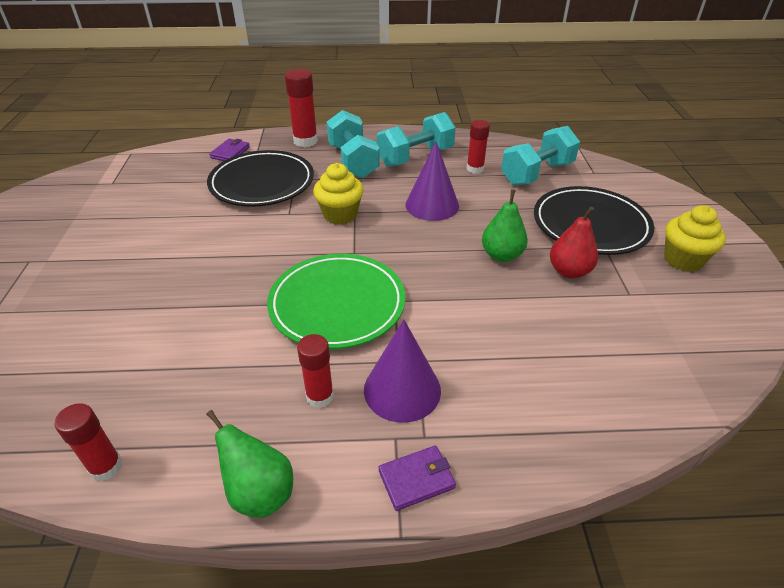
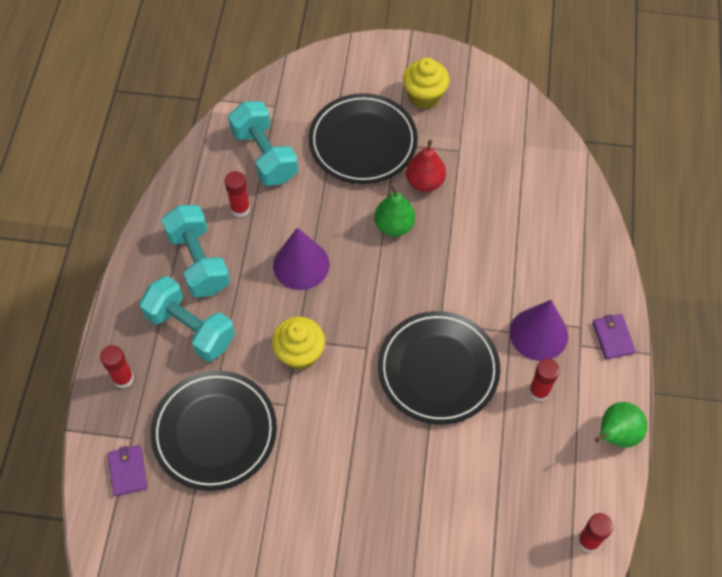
camera: 80 degrees left, 20 degrees up
(230, 152) = (128, 471): purple wallet -> purple wallet turned 45 degrees clockwise
(305, 141) = (123, 378): red glue stick -> red glue stick, size x0.66
(337, 304) = (438, 369): green plate -> black plate
(353, 161) = (190, 328): turquoise dumbbell -> turquoise dumbbell turned 45 degrees clockwise

